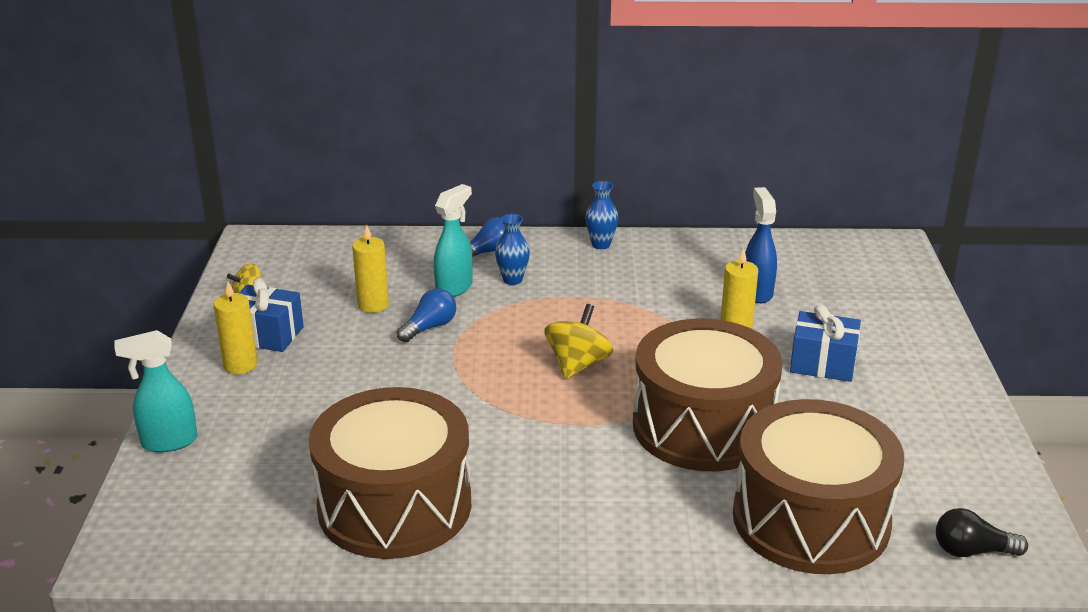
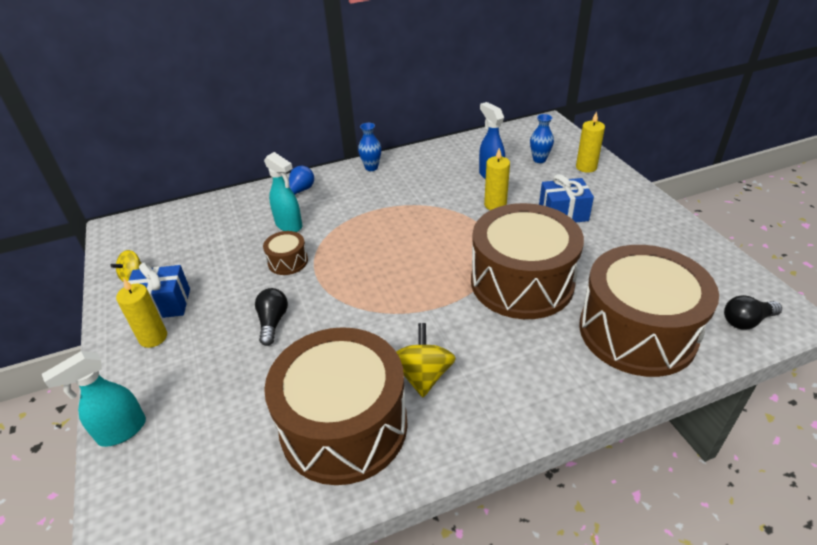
camera: 20 degrees left, 10 degrees up
(373, 305) = (235, 255): yellow candle -> yellow candle (586, 167)
(376, 386) = (273, 322): none -> black light bulb
(429, 327) = (288, 261): blue light bulb -> brown drum
(454, 288) = (289, 225): turquoise spray bottle -> turquoise spray bottle turned 120 degrees clockwise
(512, 280) = (327, 208): blue vase -> blue vase (539, 159)
(578, 365) = (410, 260): yellow spinning top -> yellow spinning top (423, 375)

